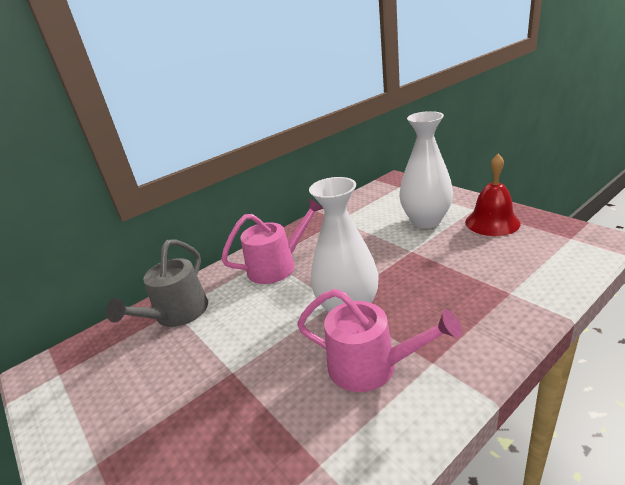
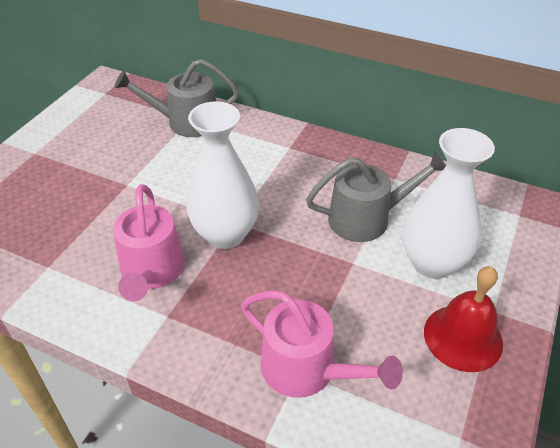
camera: 60 degrees right, 15 degrees up
(277, 266) = (280, 159): pink watering can -> pink watering can (306, 369)
(371, 237) = (367, 218): none -> grey watering can

